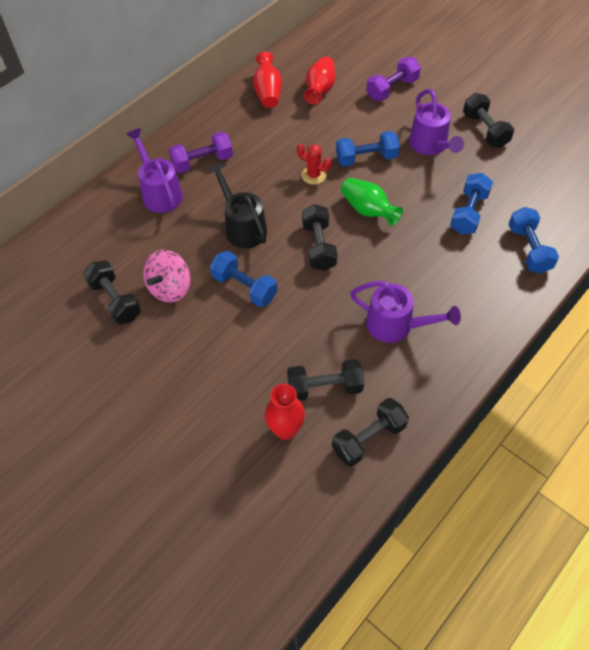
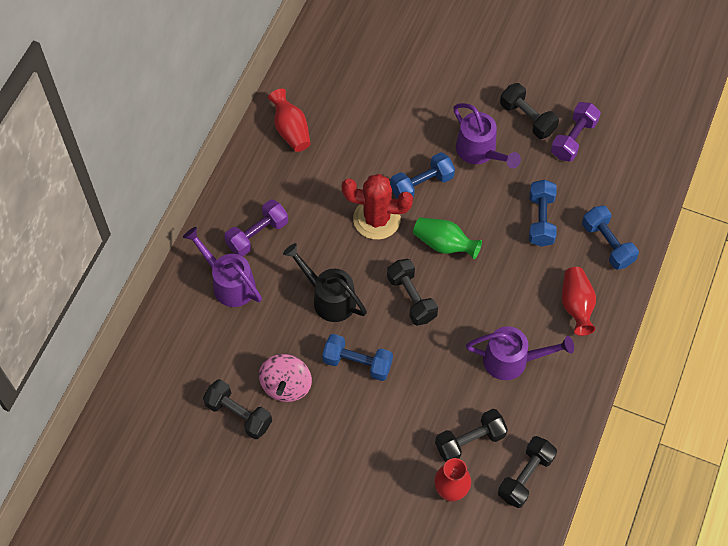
camera: 20 degrees left, 5 degrees up
(313, 175) = (376, 219): red cactus -> red cactus, size x1.81
(320, 90) = (344, 112): red vase -> red vase (576, 306)
(392, 89) = (418, 91): purple dumbbell -> purple dumbbell (573, 139)

